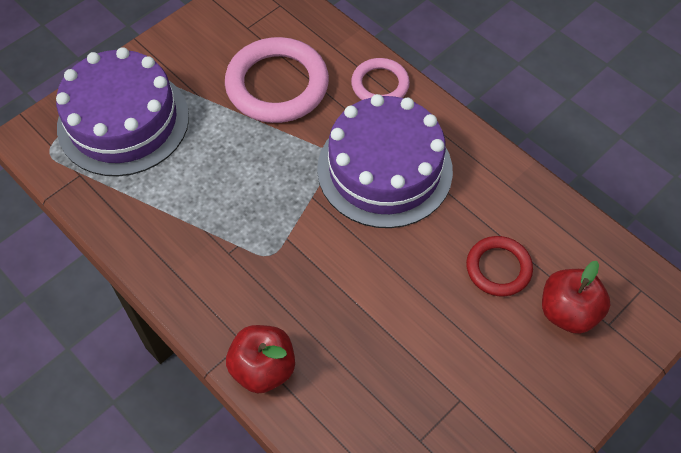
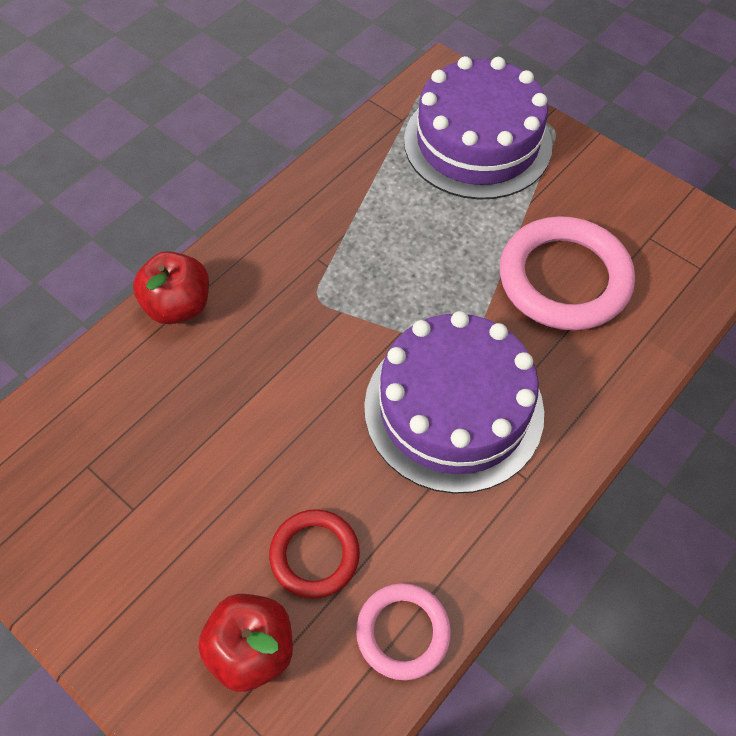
camera: 85 degrees right, 0 degrees up
(380, 85) = (593, 395): pink ring -> pink ring (403, 632)

